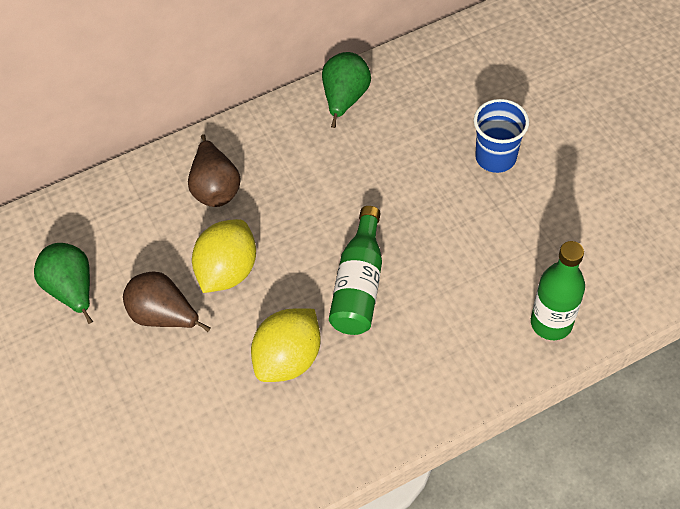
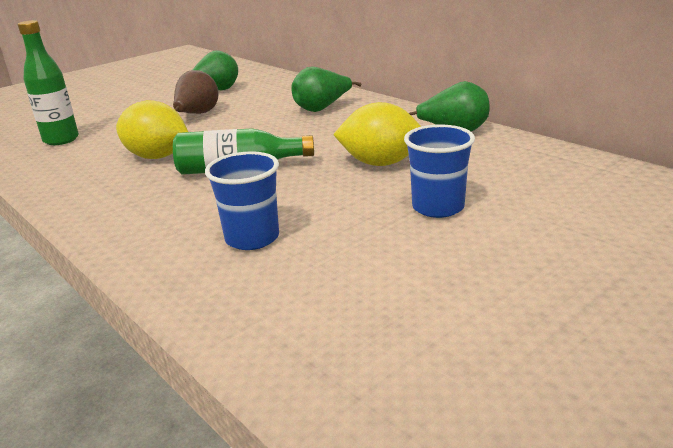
camera: 75 degrees right, 30 degrees down
(215, 188) = (322, 108): brown pear -> green pear
(227, 271) = (242, 125): yellow lemon -> yellow lemon (380, 163)
(505, 287) = (252, 238): none -> blue cup
(551, 323) = (204, 274): green bottle -> green bottle (61, 140)

